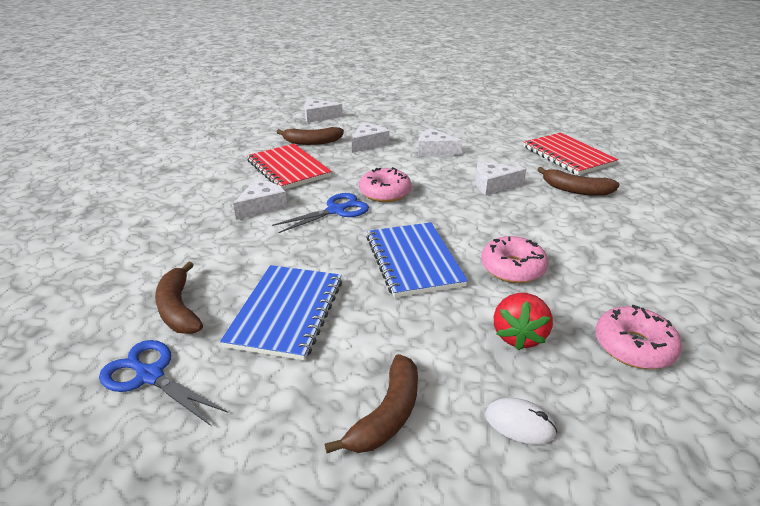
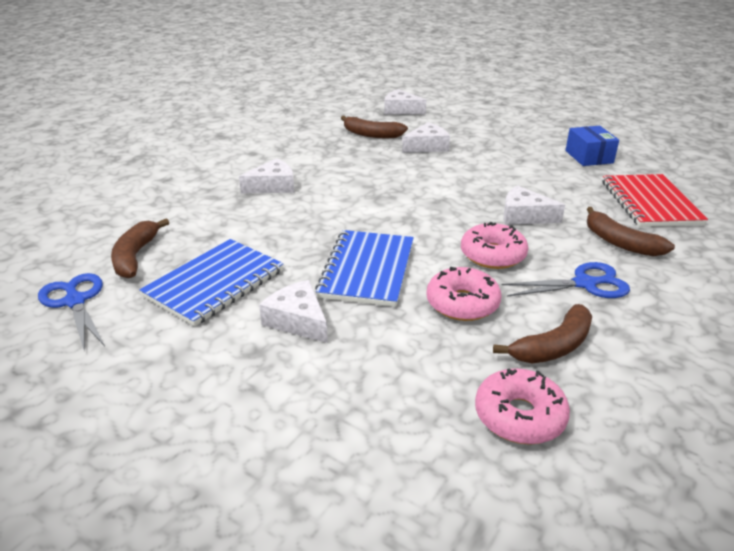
camera: 25 degrees right, 0 degrees up
(288, 169) = (326, 156): red notebook -> none
(336, 210) = (336, 205): blue scissors -> blue scissors (584, 284)
(385, 193) = (399, 199): pink donut -> pink donut (492, 255)
(387, 415) = (222, 392): brown banana -> brown banana (553, 346)
(434, 150) = (492, 166): white cheese -> white cheese (297, 320)
(496, 129) = (589, 157): none -> blue box
(518, 336) = (405, 367): red strawberry -> none
(519, 423) = (330, 441): white mouse -> none

